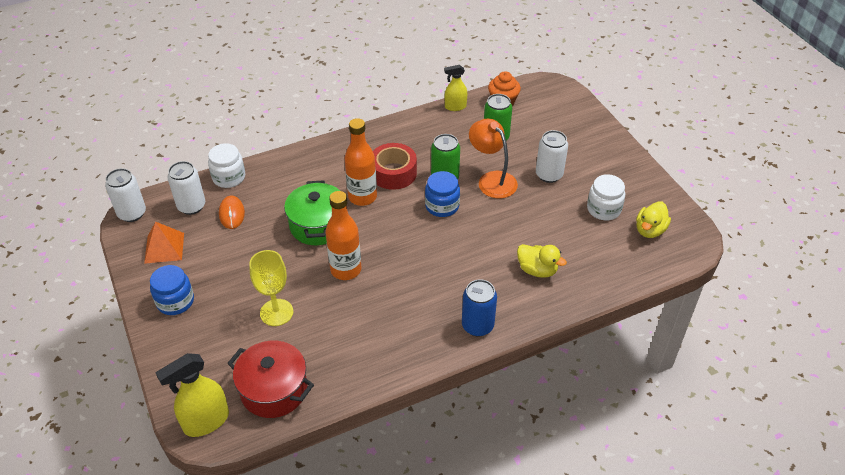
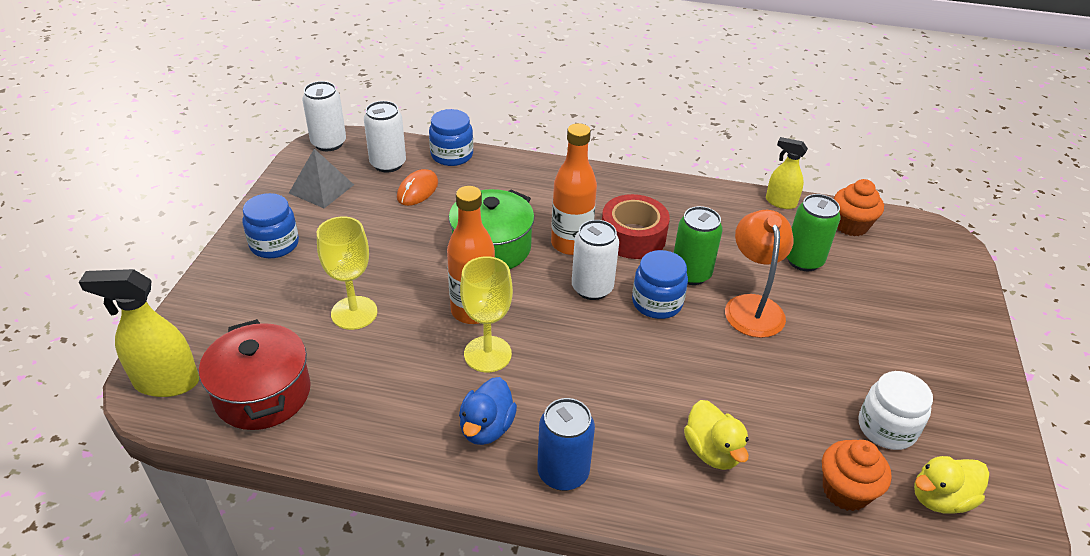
camera: 35 degrees right, 5 degrees down
(164, 248) = (321, 189): orange pyramid -> grey pyramid
(229, 177) = (452, 155): white jar -> blue jar
(379, 289) = (487, 354): none -> yellow goblet
(418, 328) = (486, 428): none -> blue duck
(549, 175) = (840, 341): white can -> white can (592, 288)
(609, 252) = (845, 491): none -> orange cupcake

